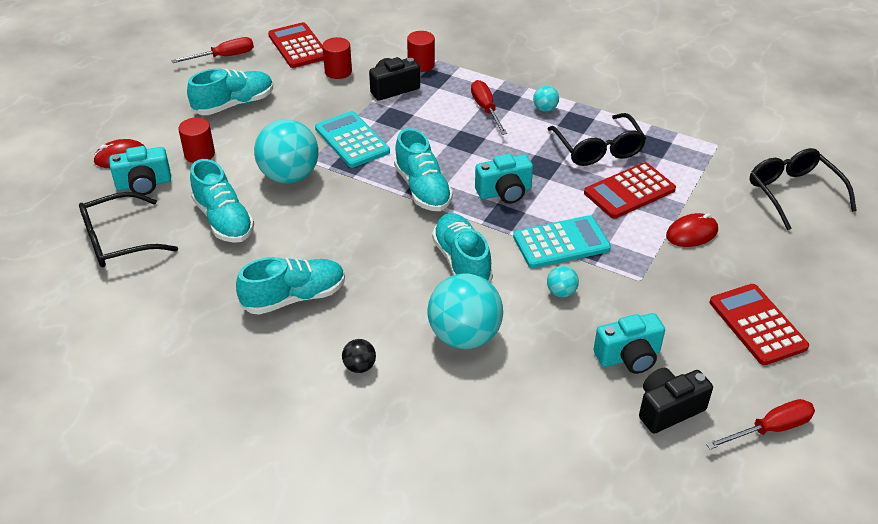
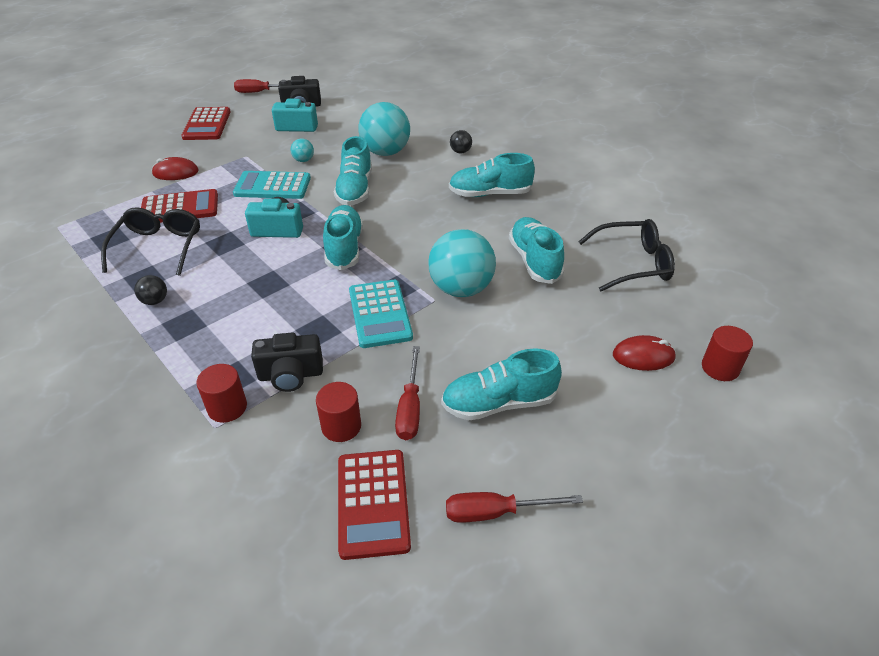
camera: 160 degrees left, 0 degrees up
(144, 184) = (613, 315): turquoise camera -> none
(199, 154) = (551, 337): red cylinder -> red cylinder (720, 368)
(486, 109) = (213, 317): red screwdriver -> red screwdriver (410, 408)
(545, 109) = (155, 301): turquoise ball -> black ball
(793, 193) = (65, 180): black glasses -> none

